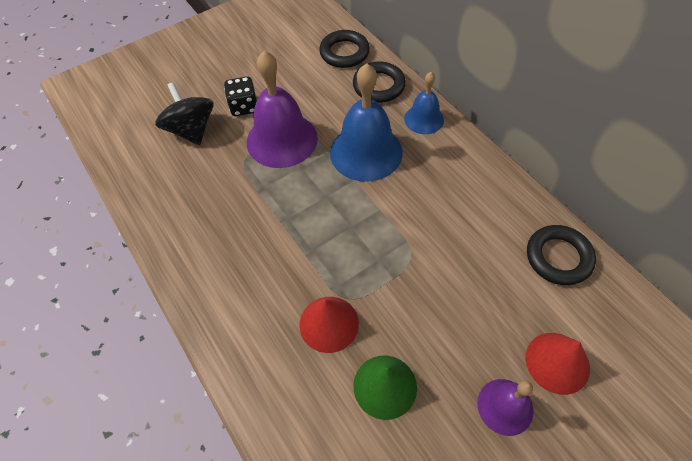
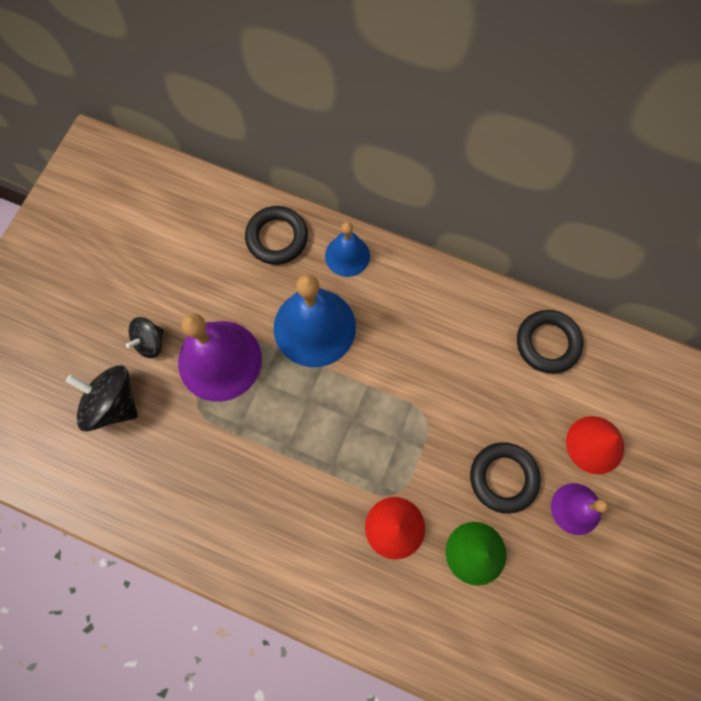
camera: 35 degrees left, 15 degrees up
(244, 107) = (150, 342): black dice -> black spinning top
(344, 53) = (212, 212): black ring -> black ring (503, 478)

